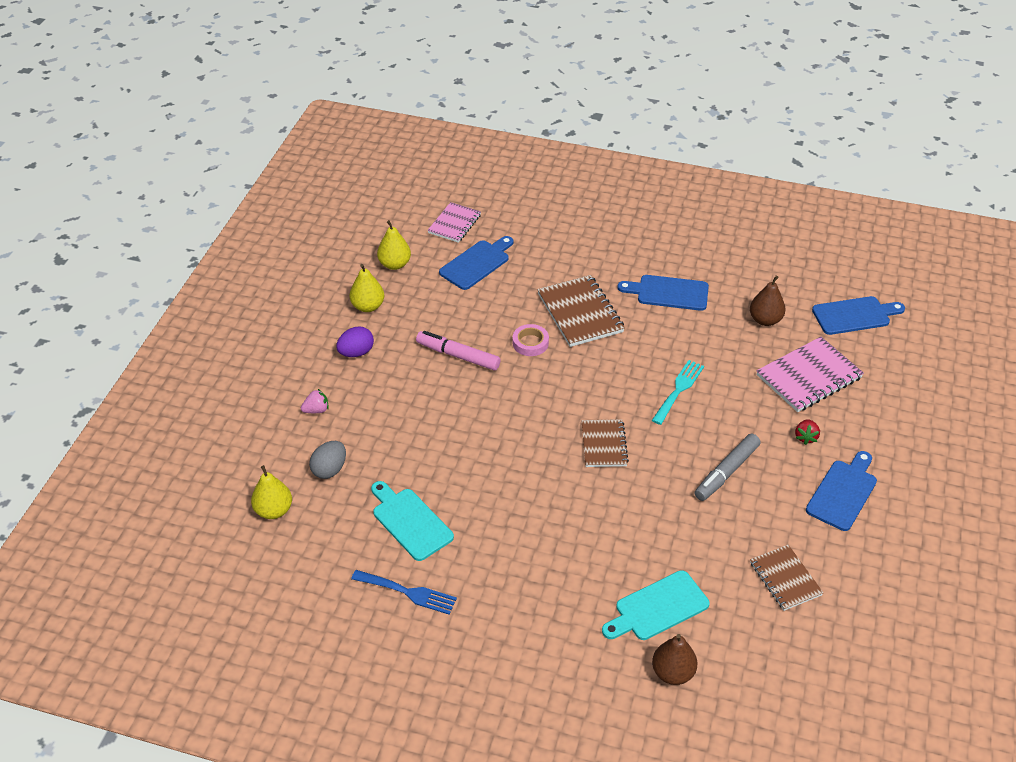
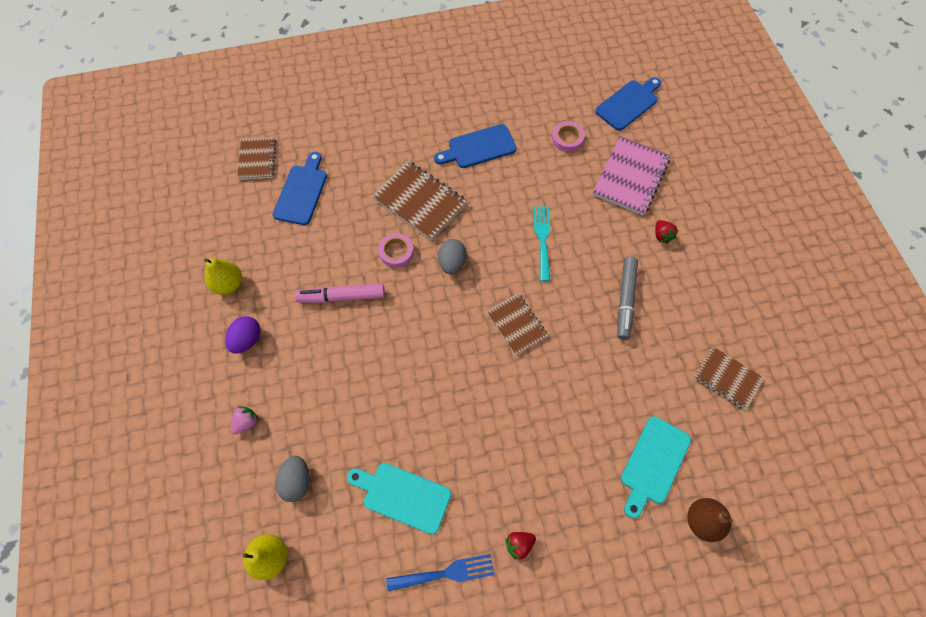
camera: 30 degrees left, 20 degrees up
(394, 264) = (227, 227): yellow pear -> none
(454, 224) = (257, 159): pink notebook -> brown notebook
(486, 604) = (519, 544): none -> red strawberry
(576, 372) = (452, 263): none -> grey egg
(765, 320) = (567, 139): brown pear -> pink tape
(843, 492) = (718, 273): blue cutting board -> none

